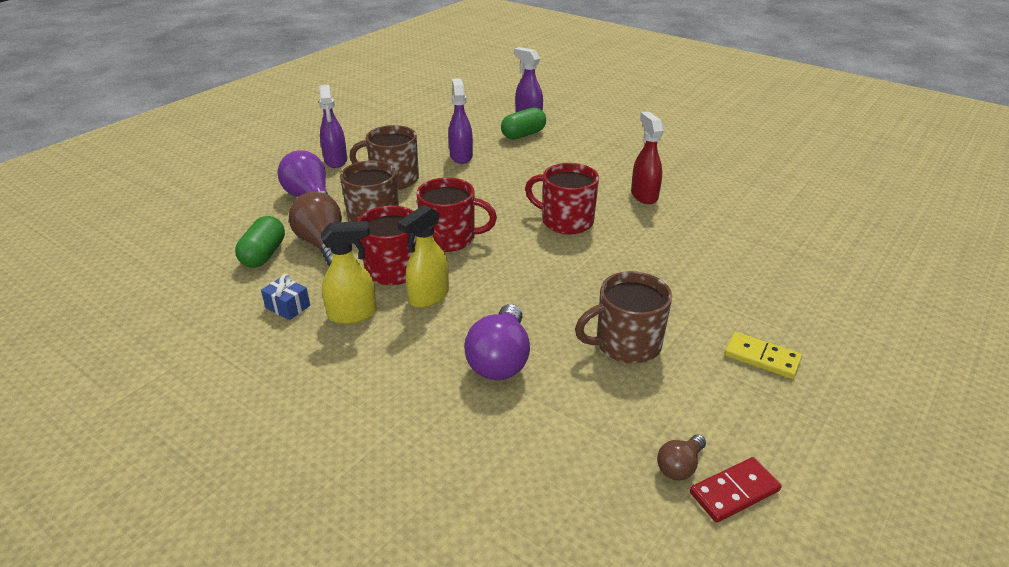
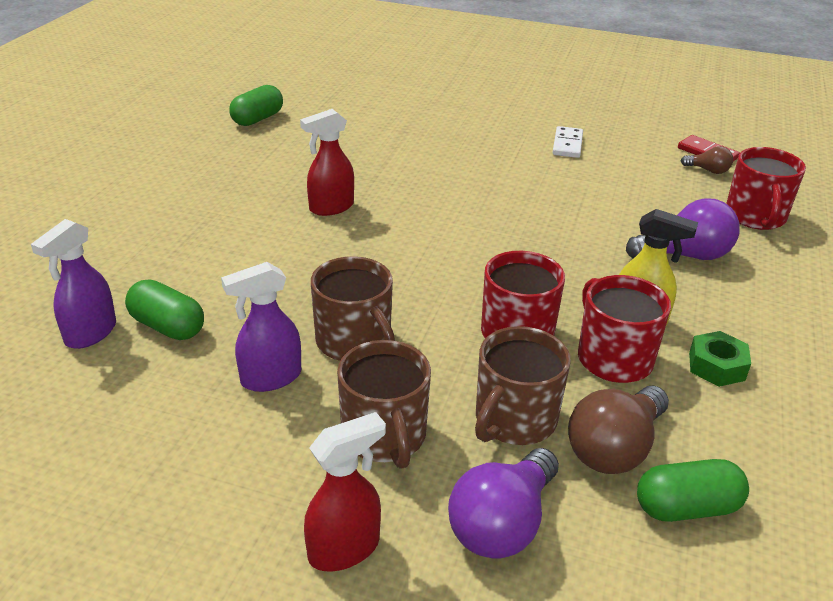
camera: 110 degrees left, 0 degrees up
(288, 307) = (756, 427): blue gift -> none
(336, 161) = (345, 549): purple spray bottle -> red spray bottle
(353, 314) = (716, 366): yellow spray bottle -> green nut
(565, 221) = (421, 252): red mug -> red mug (755, 217)
(626, 344) = (605, 198): brown mug -> brown mug (354, 342)
(762, 357) = (567, 144): yellow domino -> white domino
(813, 182) = (257, 119): none -> green capsule

